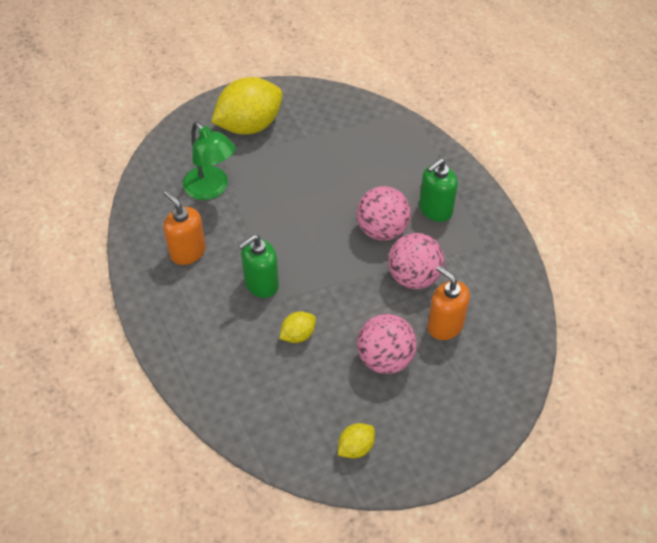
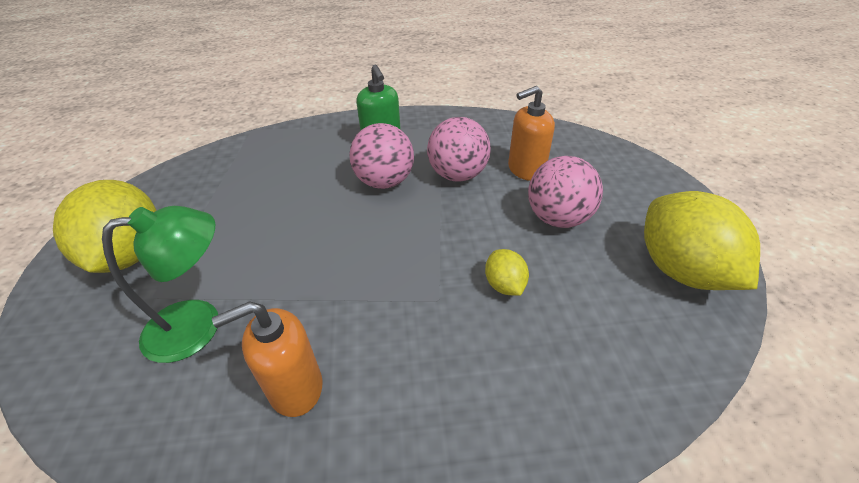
camera: 70 degrees left, 10 degrees down
(261, 284) = (406, 305): green soap dispenser -> none
(355, 447) = (681, 270): yellow lemon -> yellow lemon, size x2.15

